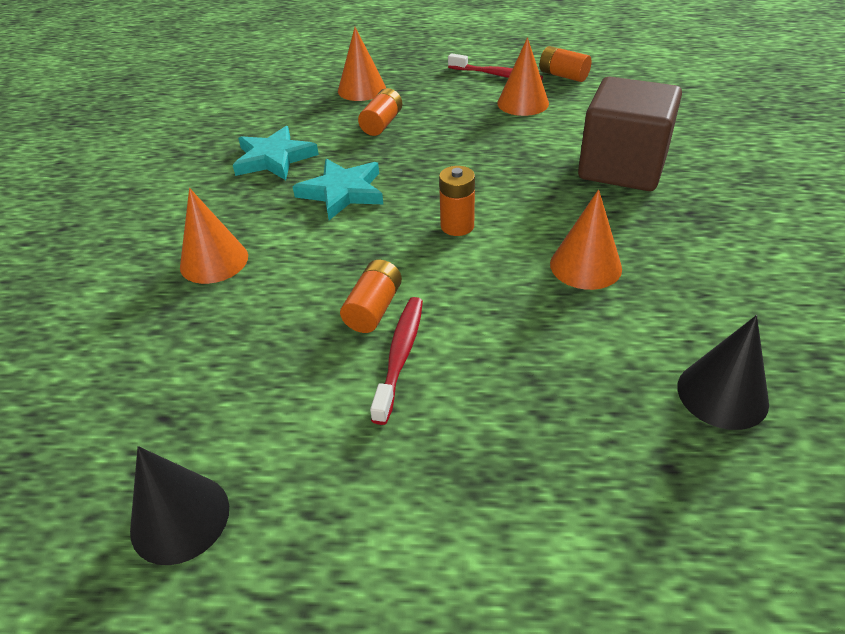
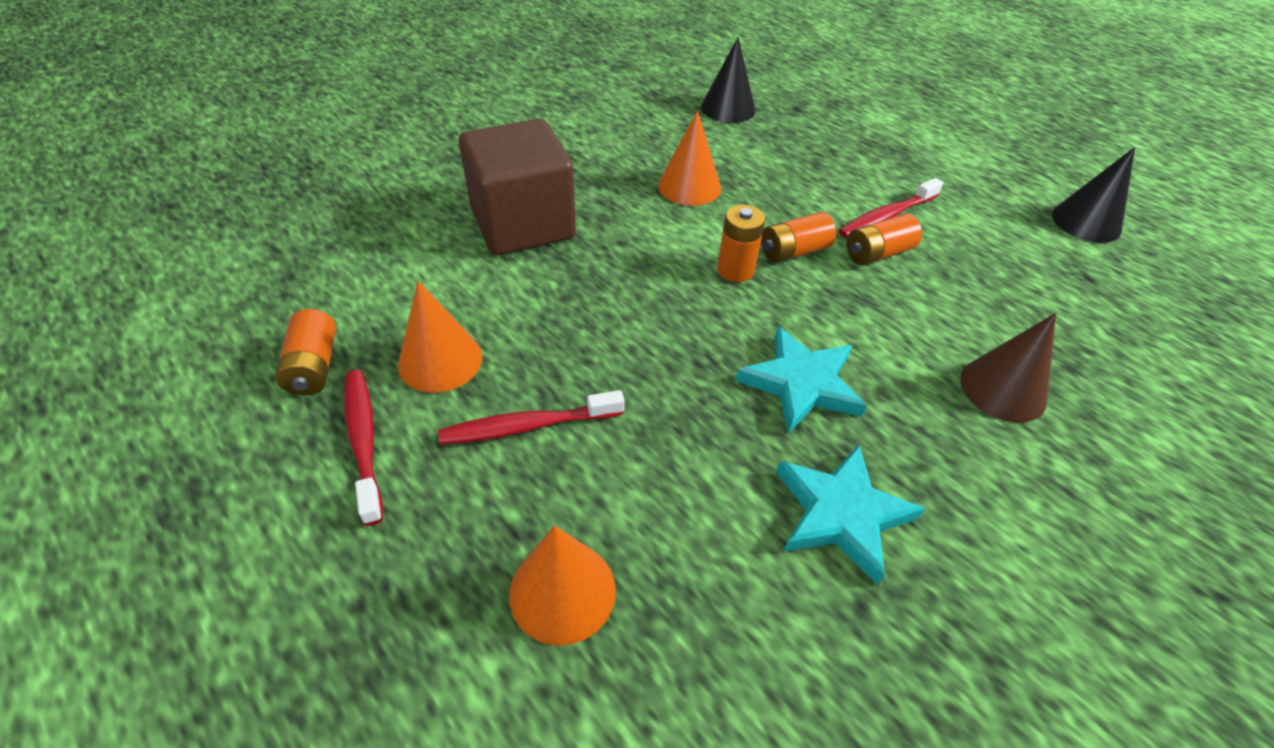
camera: 140 degrees left, 5 degrees up
(214, 261) = (1003, 389): orange cone -> brown cone
(382, 124) = (636, 467): orange battery -> orange battery (794, 251)
(446, 109) = (527, 426): none -> red toothbrush

